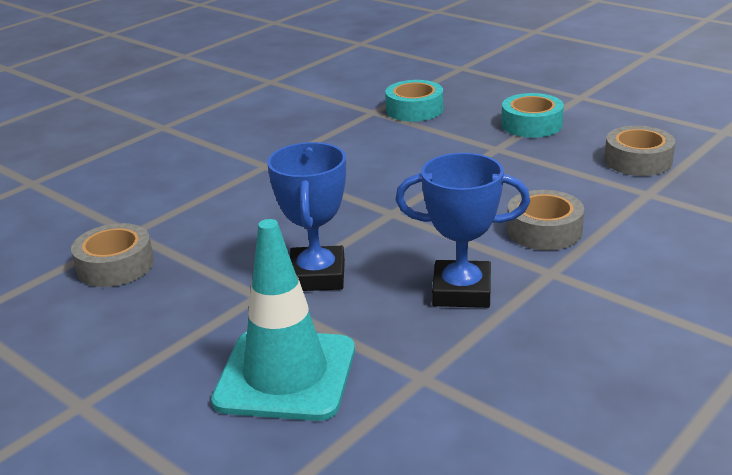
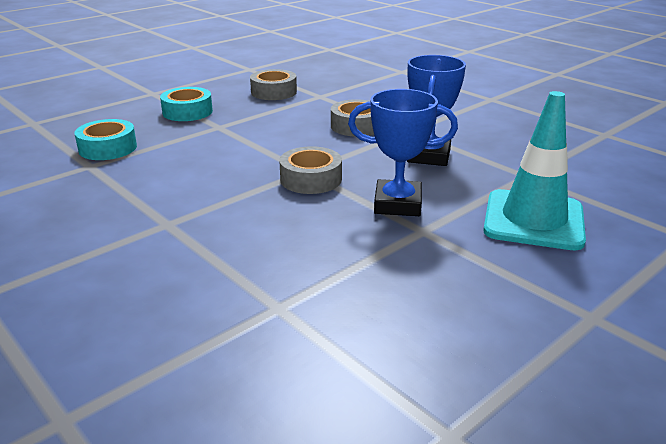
camera: 85 degrees left, 0 degrees up
(115, 265) = (351, 313): grey tape -> grey tape (311, 179)

